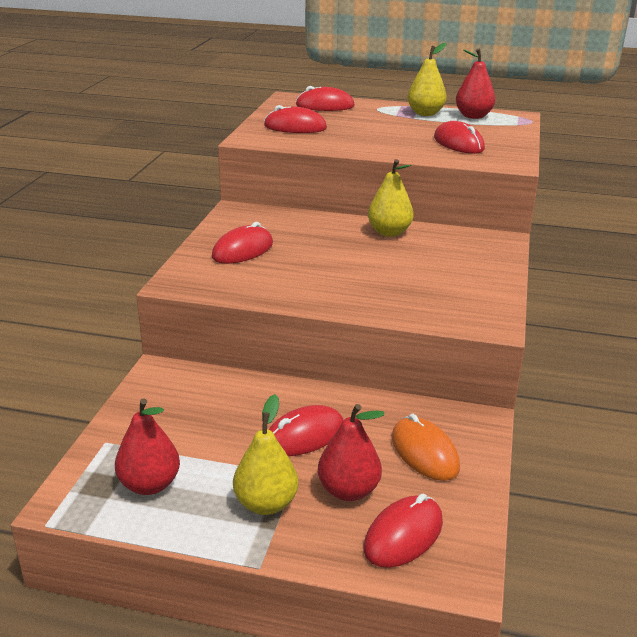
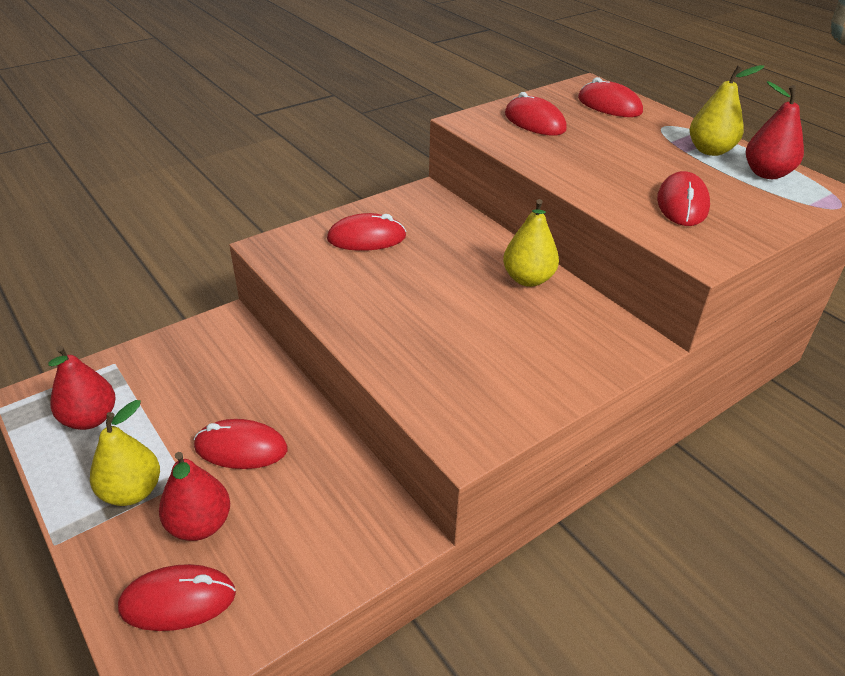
camera: 40 degrees right, 10 degrees up
(424, 452) = (307, 533): orange mouse -> none

